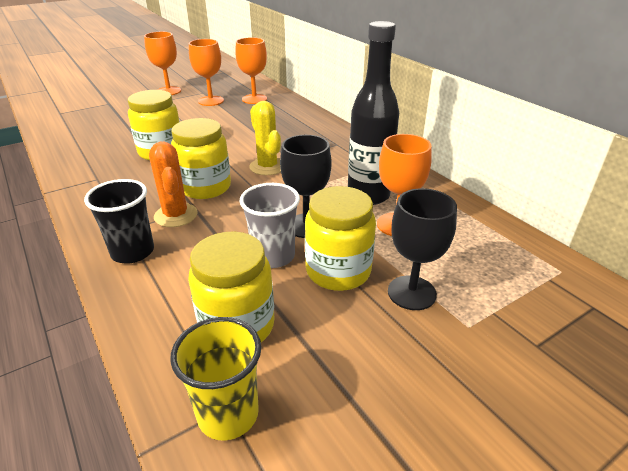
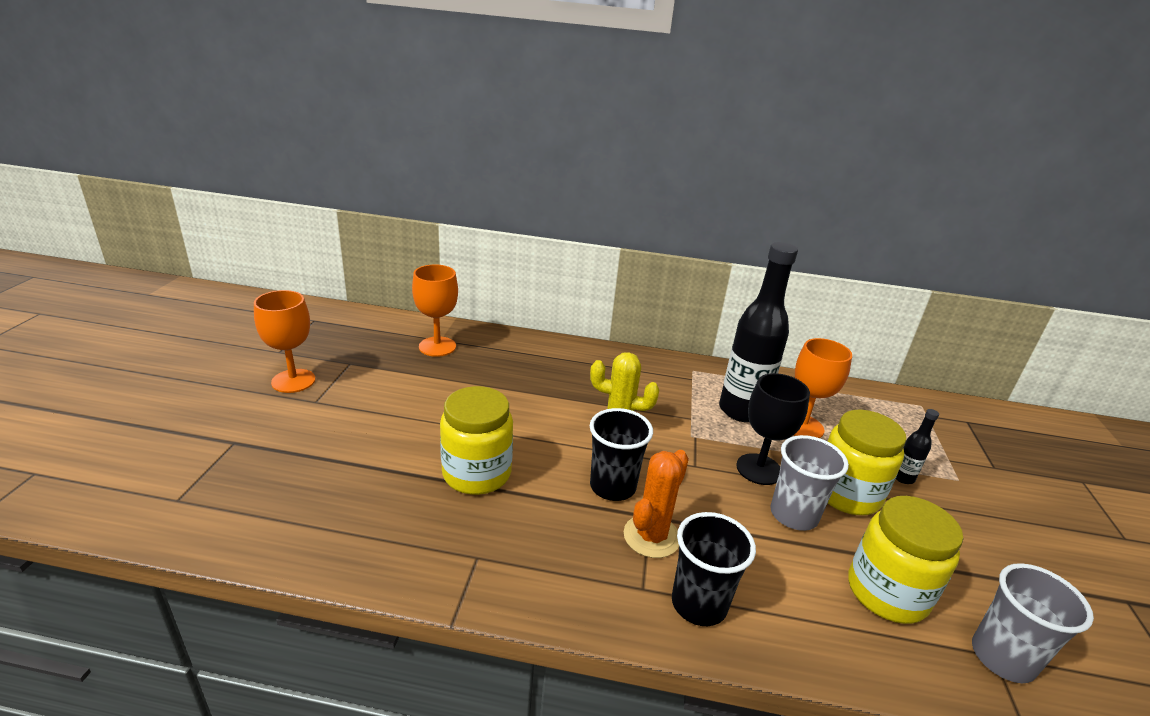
camera: 50 degrees left, 5 degrees down
(176, 215) = (651, 536): orange cactus -> orange cactus turned 75 degrees counterclockwise
(205, 187) = (612, 486): yellow jar -> black cup
(211, 101) = (388, 372): orange goblet -> none
(228, 414) = (1002, 658): yellow cup -> grey cup
(411, 293) = (903, 478): black goblet -> black bottle

